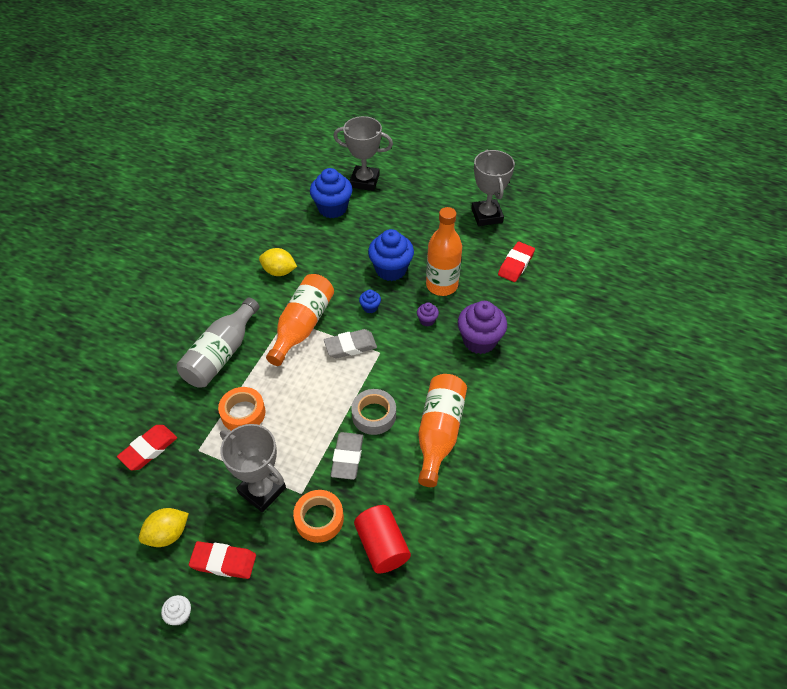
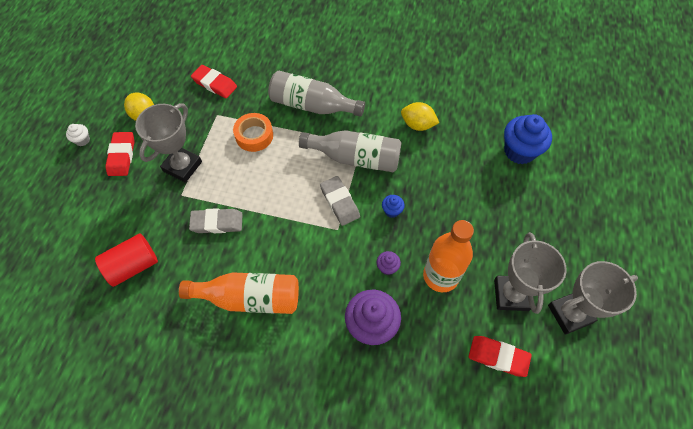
camera: 80 degrees right, 10 degrees up
(279, 271) = (417, 125): yellow lemon -> yellow lemon turned 75 degrees counterclockwise
(302, 326) = (355, 158): orange bottle -> grey bottle
(319, 519) = (157, 213): orange tape -> none
(364, 181) = (574, 173): grey trophy -> grey trophy (511, 295)
(374, 415) = (263, 236): grey tape -> none
(391, 269) = (449, 221): blue cupcake -> none

